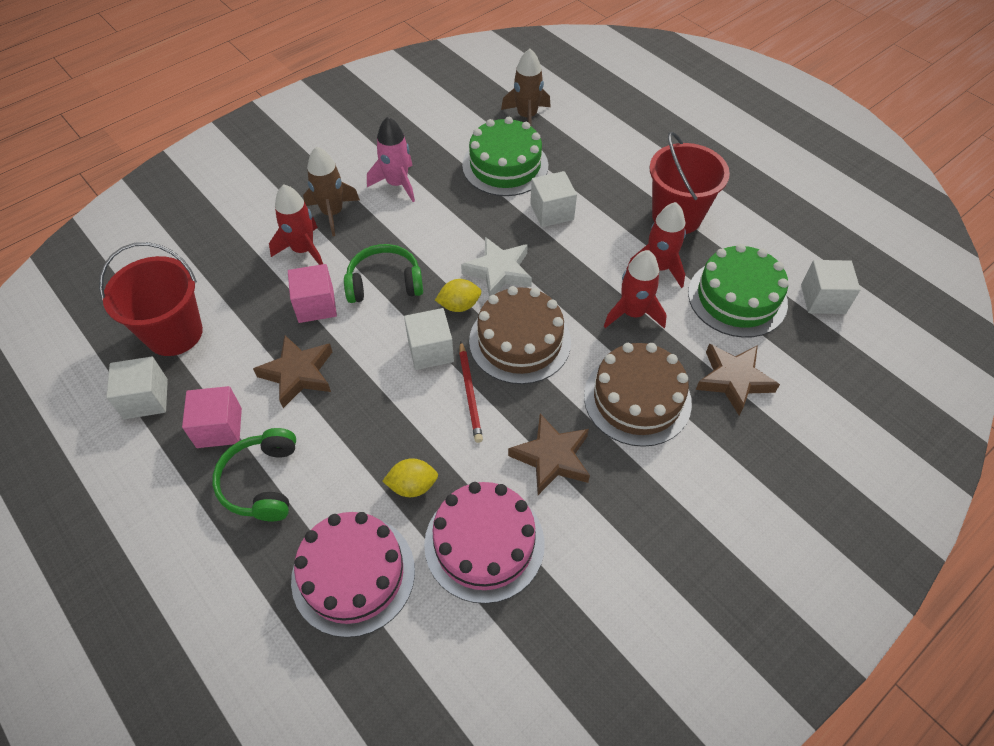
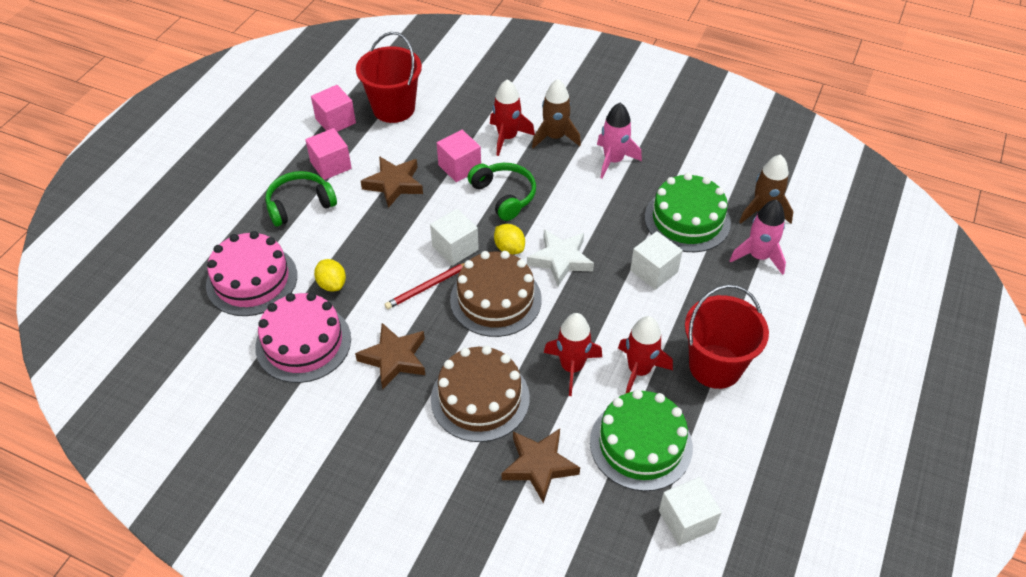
camera: 65 degrees right, 5 degrees down
(146, 399) = (335, 121): white cube -> pink cube
(574, 140) = (758, 256): none -> pink rocket

